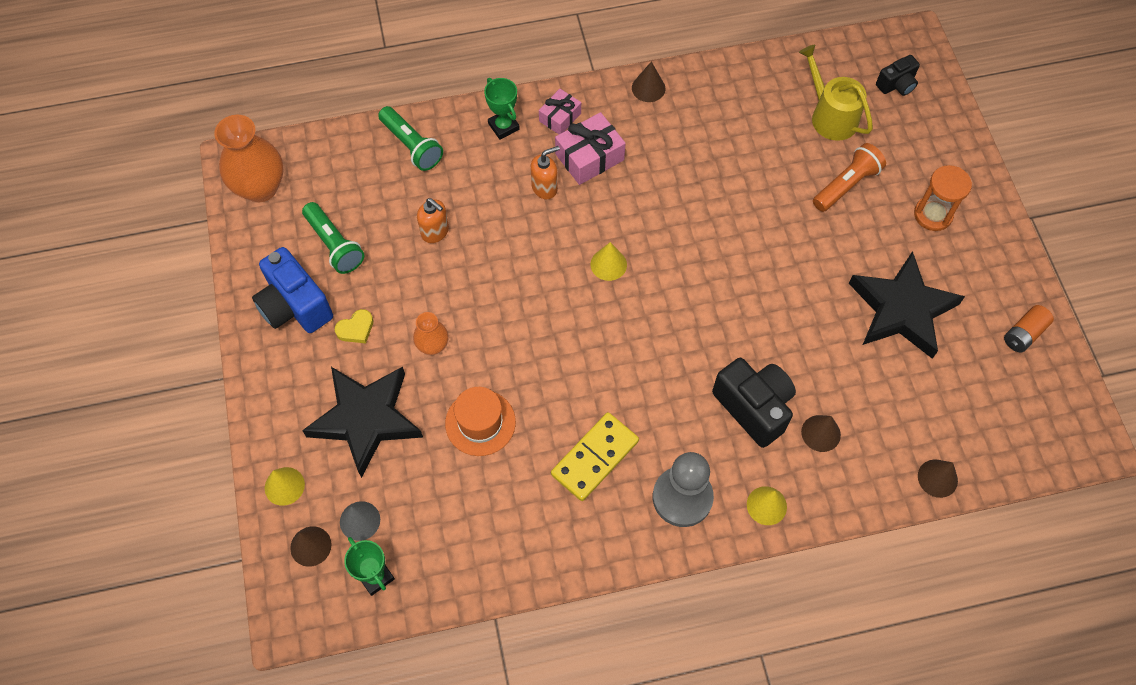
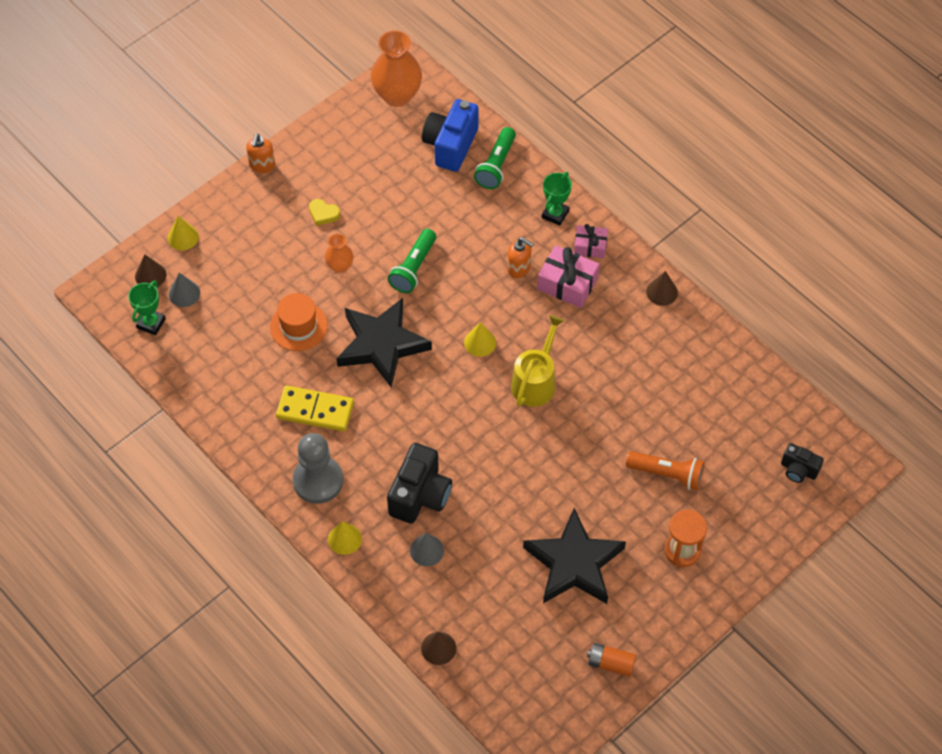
camera: 60 degrees right, 5 degrees down
(295, 306) = (318, 168): blue camera -> blue camera (450, 145)
(335, 245) = (381, 165): green flashlight -> green flashlight (414, 268)
(366, 419) = (259, 257): black star -> black star (382, 344)
(435, 232) = (433, 219): orange soap dispenser -> orange soap dispenser (262, 165)
(821, 433) = (427, 550): brown cone -> grey cone
(830, 116) = (729, 433): yellow watering can -> yellow watering can (535, 381)

